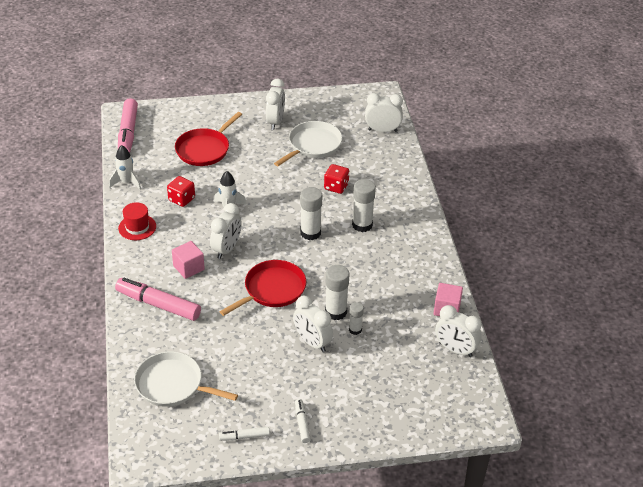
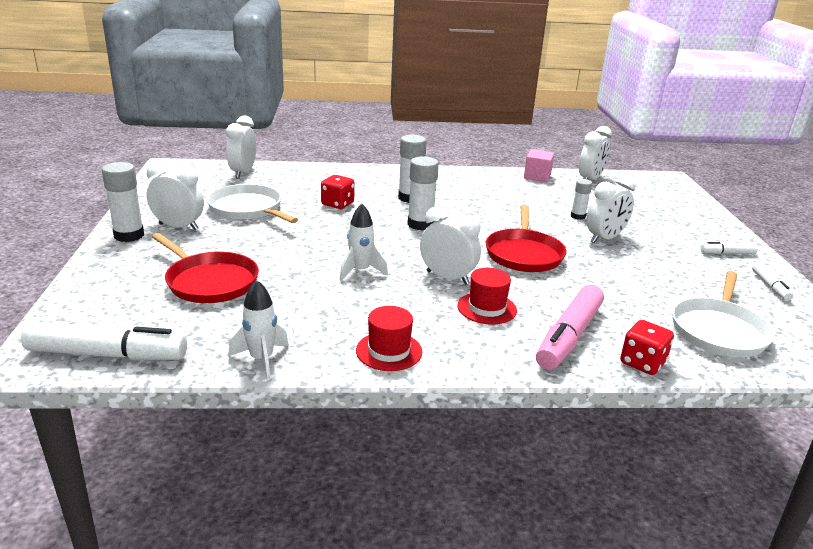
camera: 85 degrees left, 15 degrees down
(128, 132) = (107, 354): pink marker -> white marker
(181, 199) = (328, 307): red dice -> red dice (642, 363)
(188, 268) = (487, 308): pink cube -> red hat
(272, 290) = (524, 254): red pan -> red pan turned 135 degrees counterclockwise
(335, 312) = (553, 223): white glue stick -> white glue stick (129, 235)

